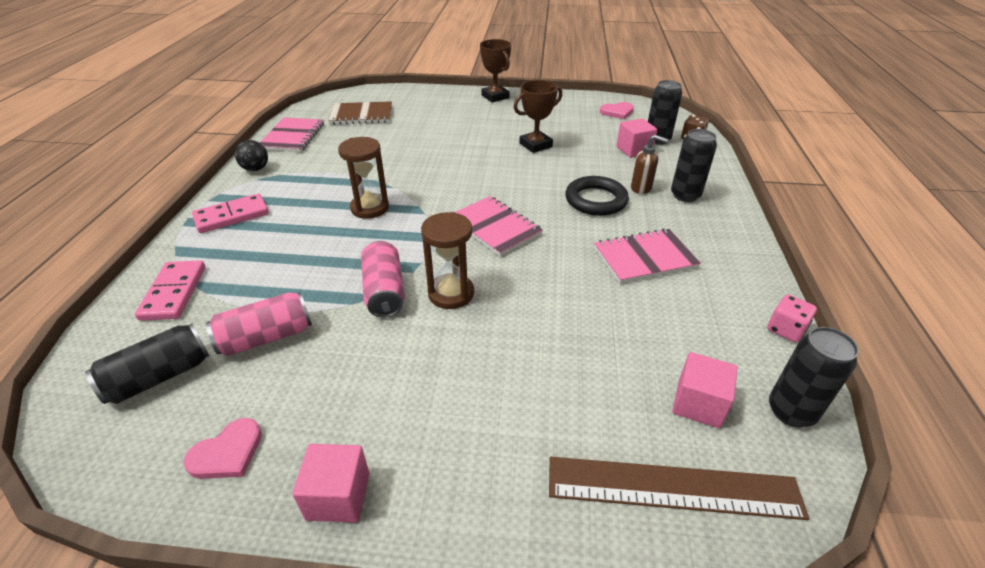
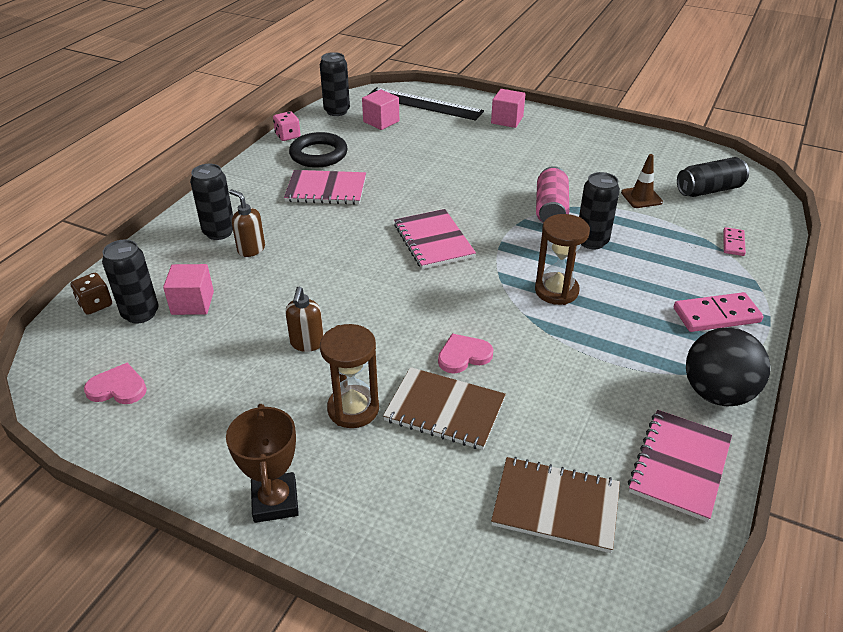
camera: 160 degrees left, 0 degrees up
(174, 292) = (733, 243): pink domino -> pink domino, size x0.57
(227, 453) = (648, 151): pink heart -> pink heart (463, 355)
(256, 169) = (717, 393): black ball -> black ball, size x1.72
(266, 337) = (641, 197): pink can -> brown traffic cone
(336, 260) = (592, 241): none -> black can
(338, 496) = (585, 128): pink cube -> pink cube (507, 120)
(431, 134) = (444, 410): none -> brown notebook
(451, 293) = (498, 197): brown hourglass -> brown hourglass (353, 409)
(535, 145) = (307, 343): brown trophy -> brown soap dispenser
(596, 200) = (312, 246): black ring -> black ring (318, 154)
(673, 488) = (424, 104): brown ruler -> black ruler

